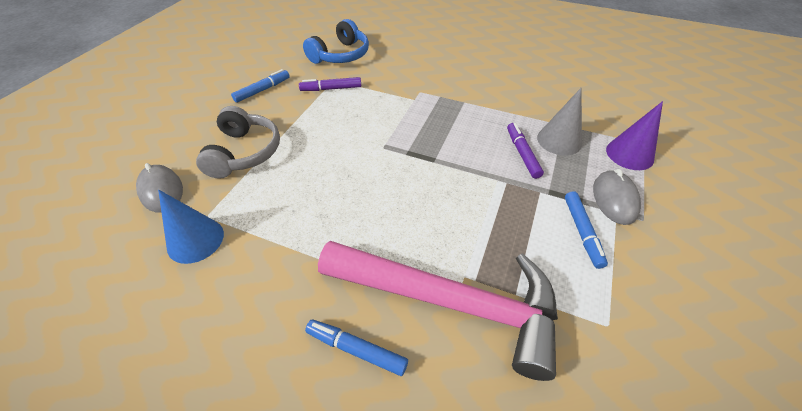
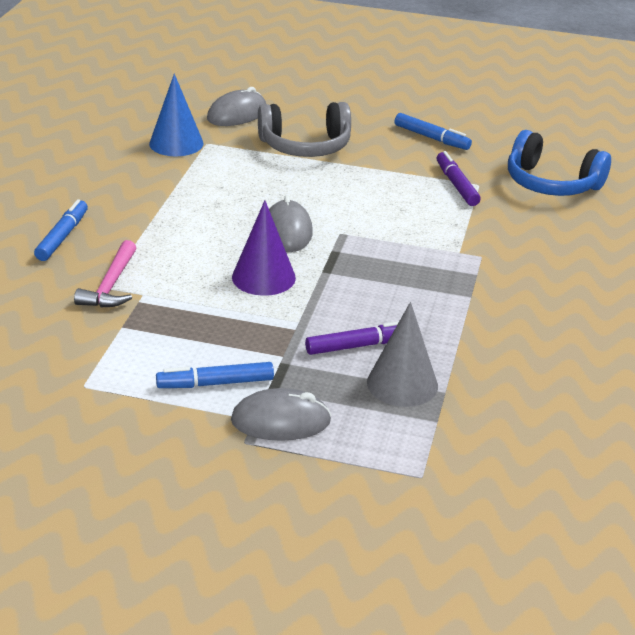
camera: 80 degrees right, 15 degrees down
(375, 175) = (287, 231): none -> grey mouse
(450, 302) = (111, 285): pink hammer -> pink hammer, size x0.43
(629, 154) = (388, 454): purple cone -> purple cone (263, 277)

